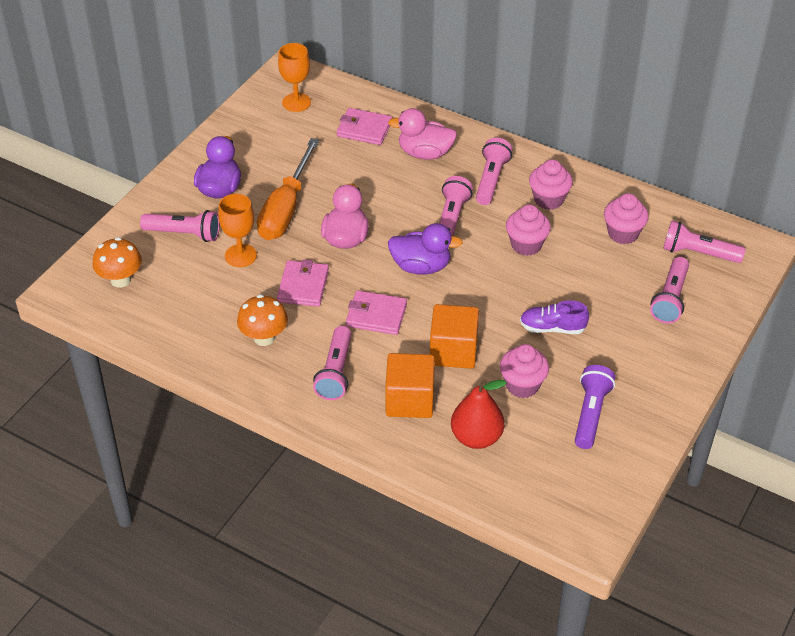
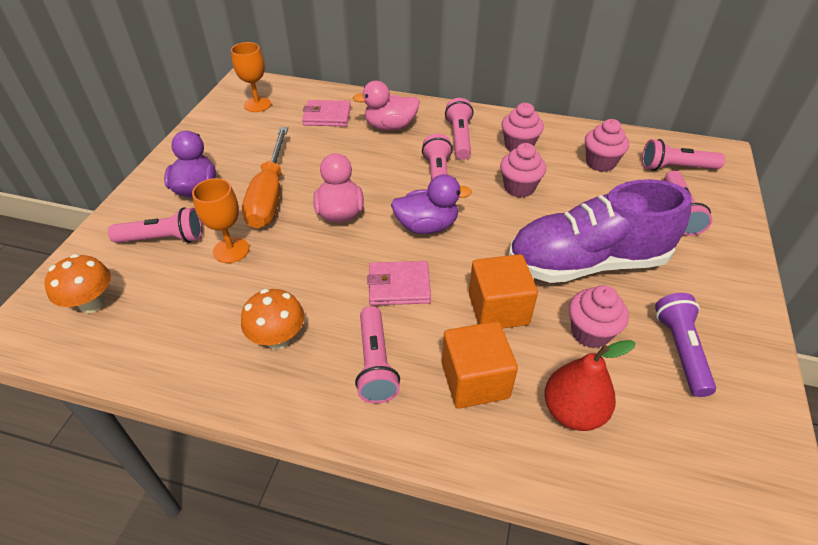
camera: 15 degrees left, 0 degrees up
(303, 286) = (308, 269): pink wallet -> none
(552, 328) = (587, 262): purple shoe -> purple shoe, size x2.33

